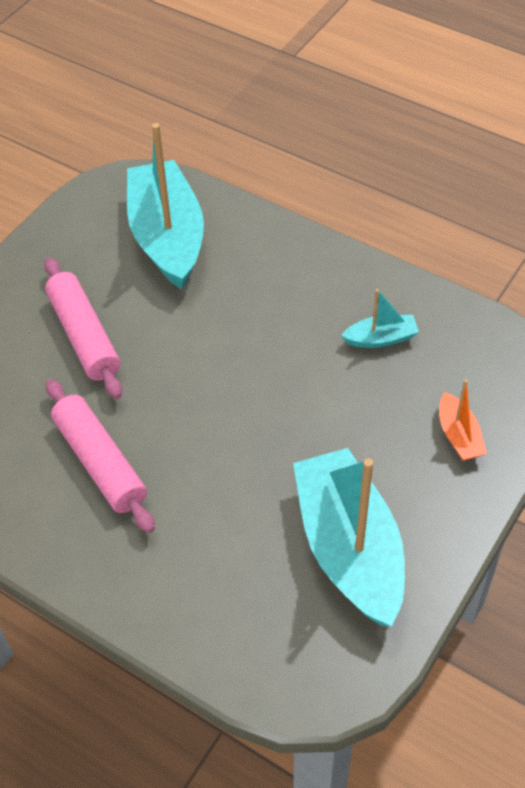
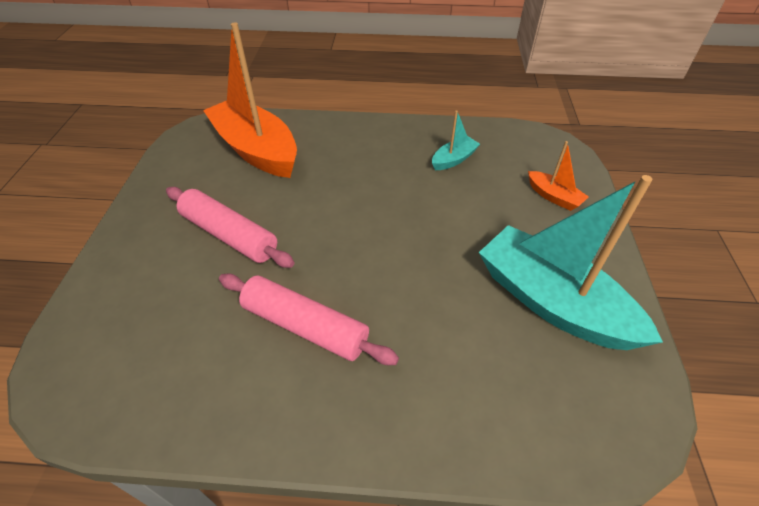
camera: 30 degrees left, 5 degrees down
(167, 237) = (256, 150): turquoise boat -> orange boat

